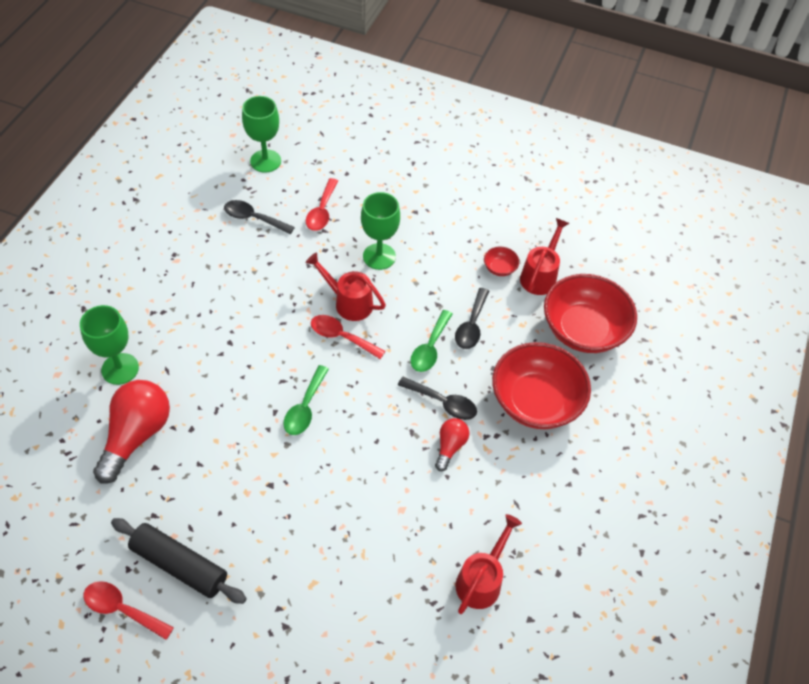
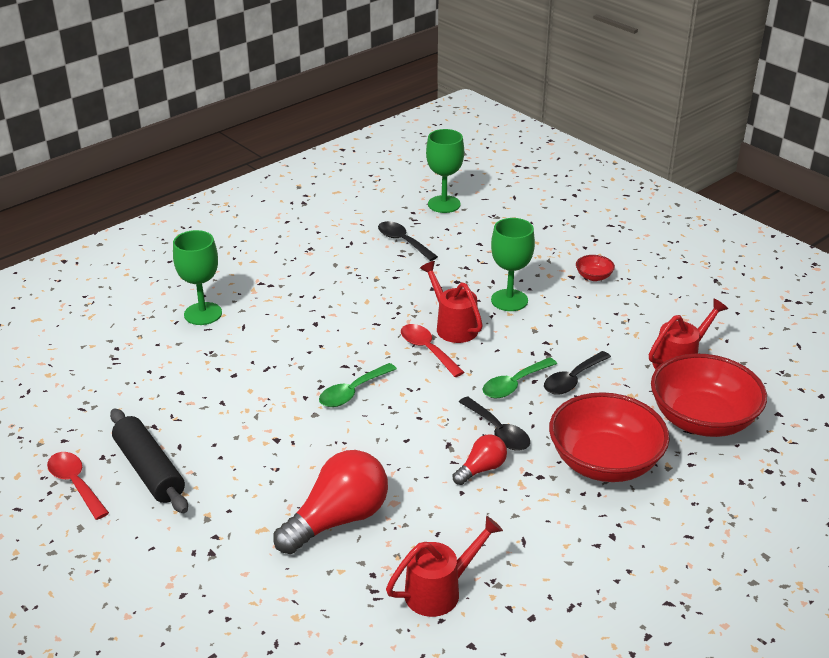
camera: 30 degrees right, 20 degrees down
(137, 435) = (182, 364): red light bulb -> red light bulb (338, 519)
(322, 211) = (474, 252): red spoon -> none
(499, 268) = (636, 343): red bowl -> red bowl (593, 276)

